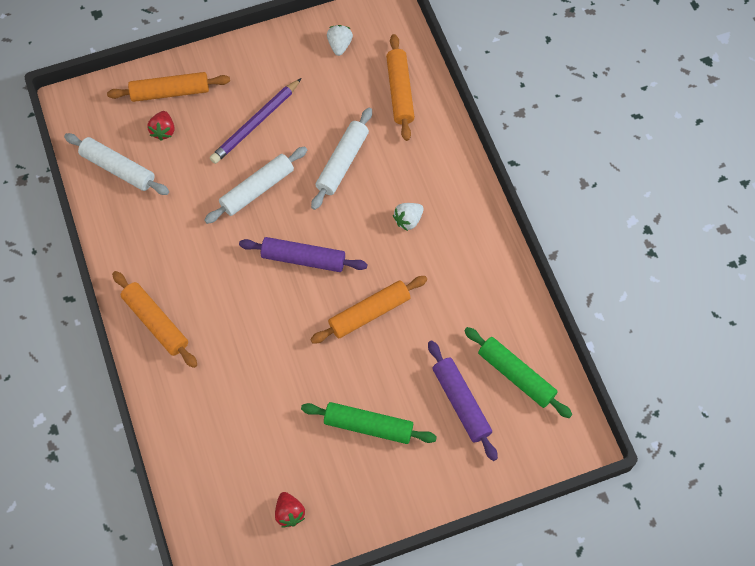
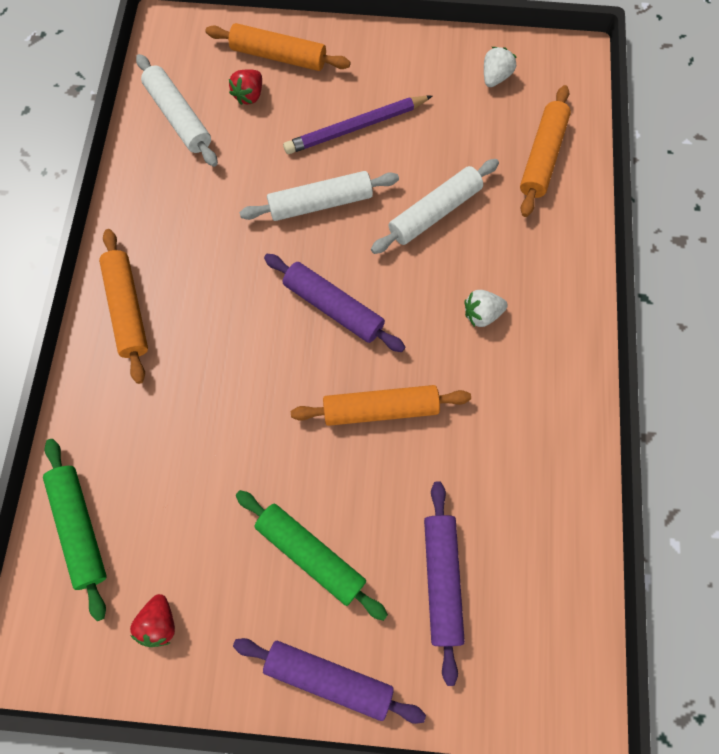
camera: 25 degrees right, 5 degrees up
(417, 494) = (328, 678): none -> purple rolling pin
(516, 375) = (530, 576): green rolling pin -> green rolling pin (80, 528)

